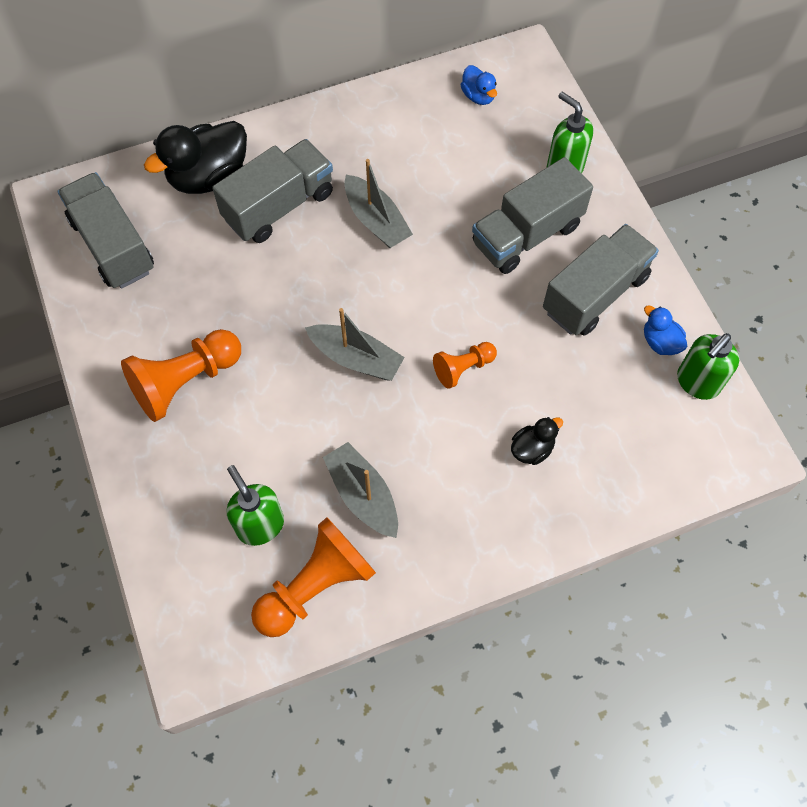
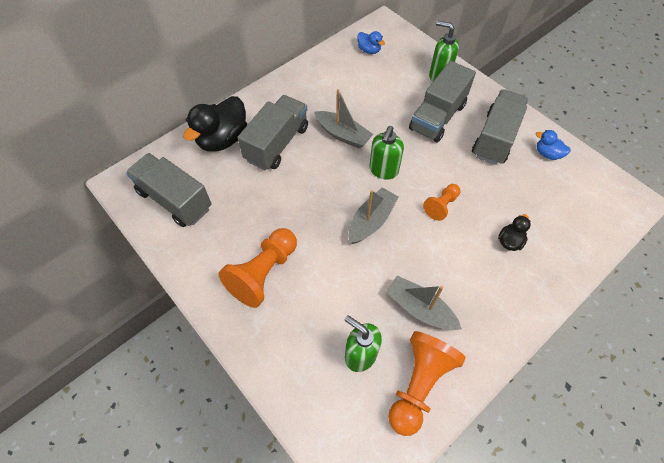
camera: 20 degrees left, 5 degrees down
(356, 358) = (371, 221): grey boat -> grey boat turned 60 degrees counterclockwise
(697, 383) = (581, 170): green soap dispenser -> green soap dispenser (383, 170)

